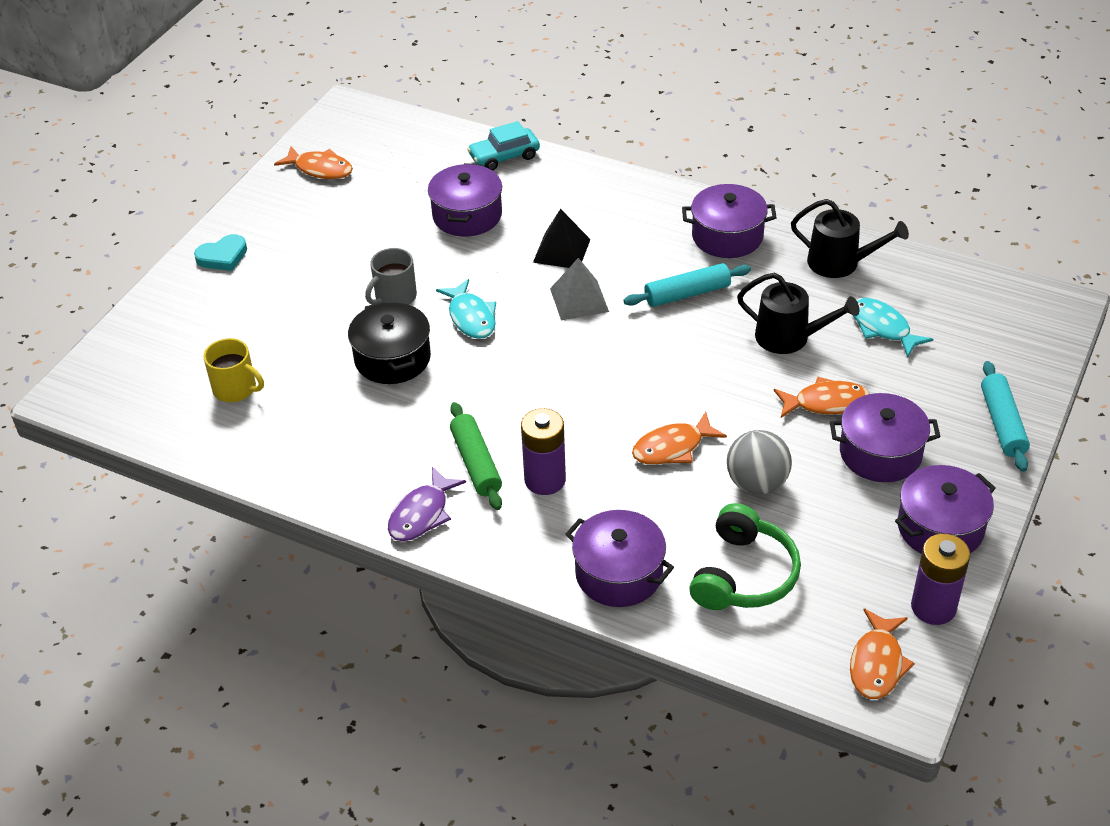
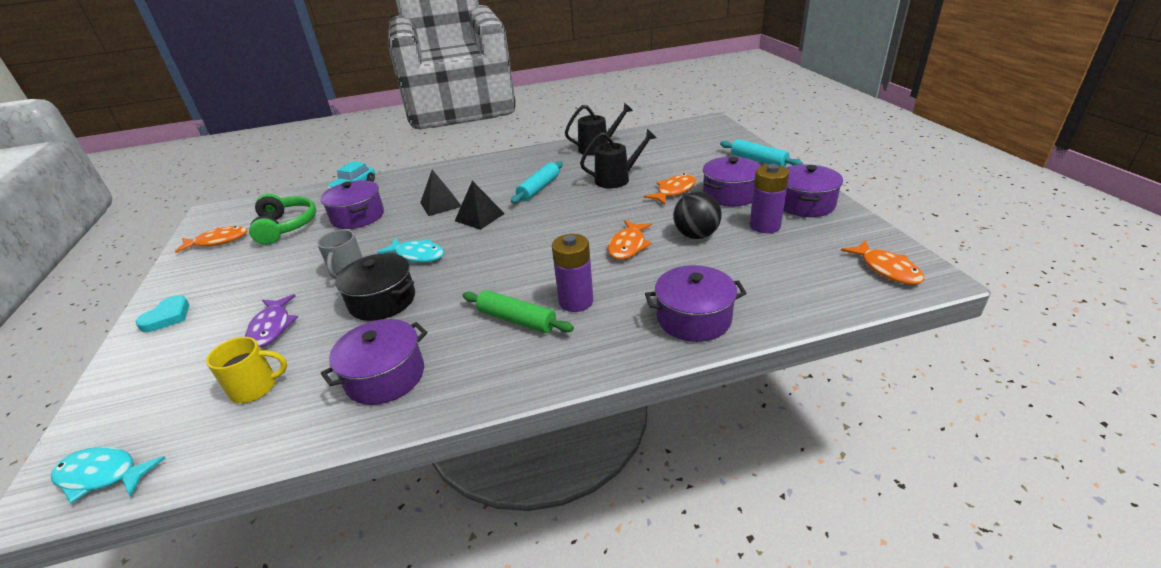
camera: 40 degrees left, 10 degrees down
(422, 514) = (515, 371): purple fish -> purple fish (272, 327)
(579, 300) = (479, 217): grey pyramid -> black pyramid
(727, 236) = (528, 162): purple pot -> purple pot (385, 376)
(744, 575) = (758, 275): green headphones -> green headphones (286, 226)
(757, 483) = (696, 235): grey ball -> black ball
(882, 327) = (653, 157): turquoise fish -> turquoise fish (102, 475)
(933, 607) = (861, 232): purple battery -> purple battery (765, 226)

